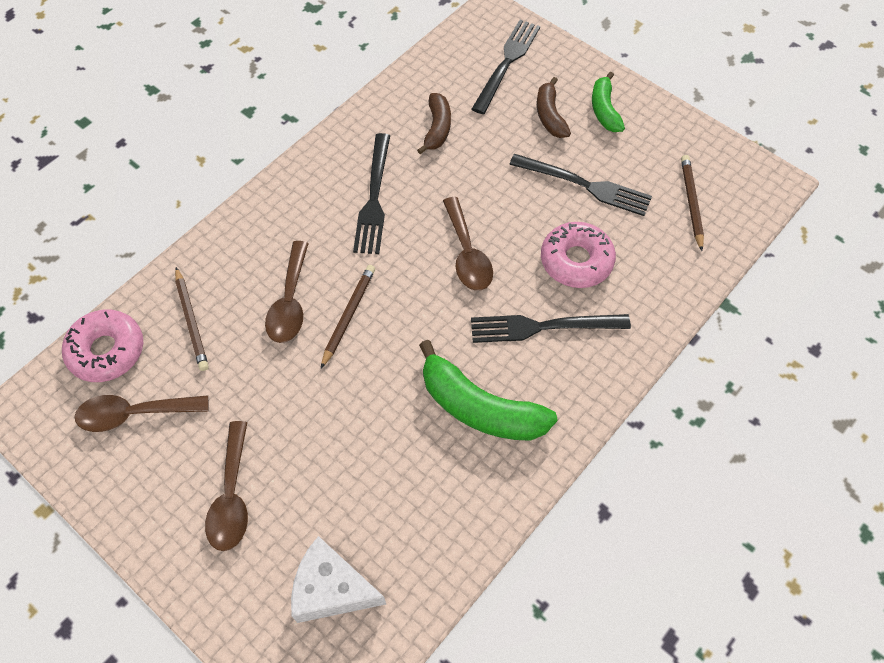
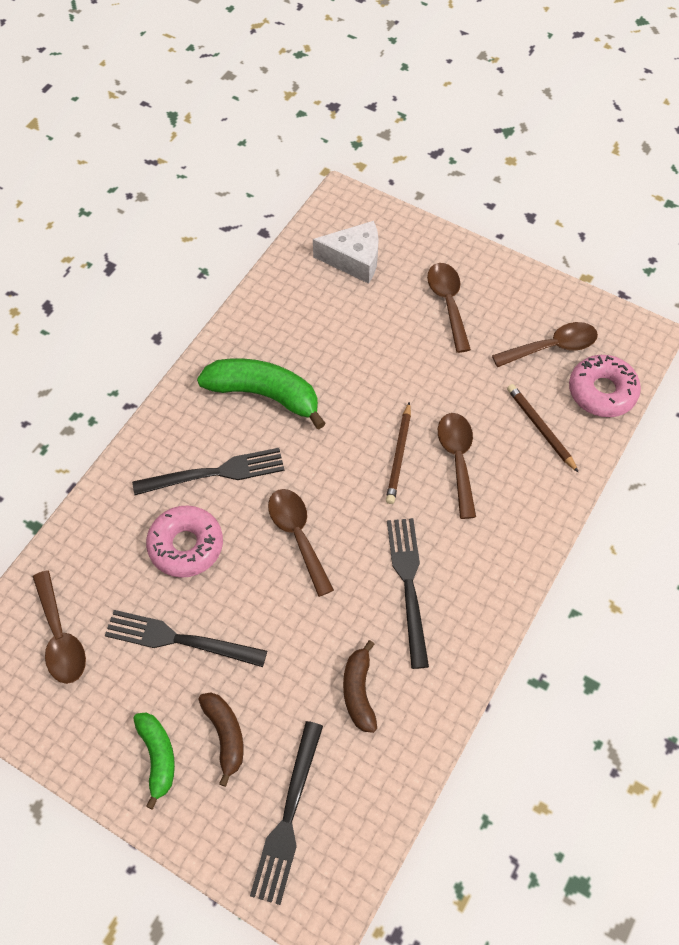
camera: 170 degrees right, 0 degrees up
(691, 202) = (60, 636): brown pencil -> brown spoon

